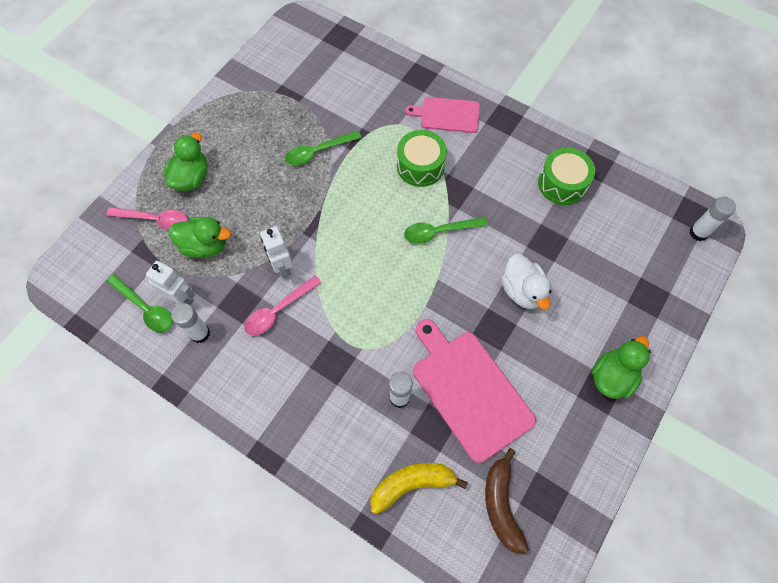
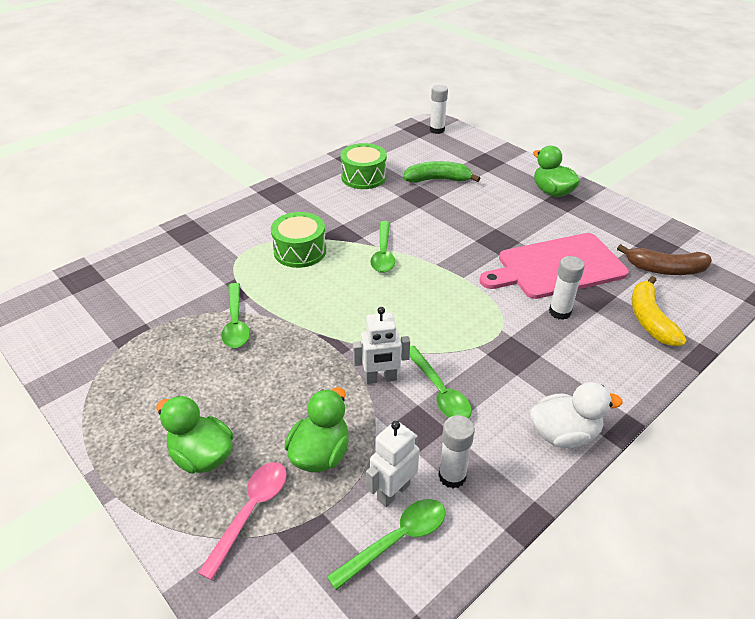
camera: 75 degrees left, 25 degrees down
(278, 311) = (439, 391): pink spoon -> green spoon
(447, 115) = (248, 223): pink cutting board -> none
(522, 290) = (463, 218): white duck -> white duck (564, 434)
(586, 254) = (437, 180): none -> green banana

